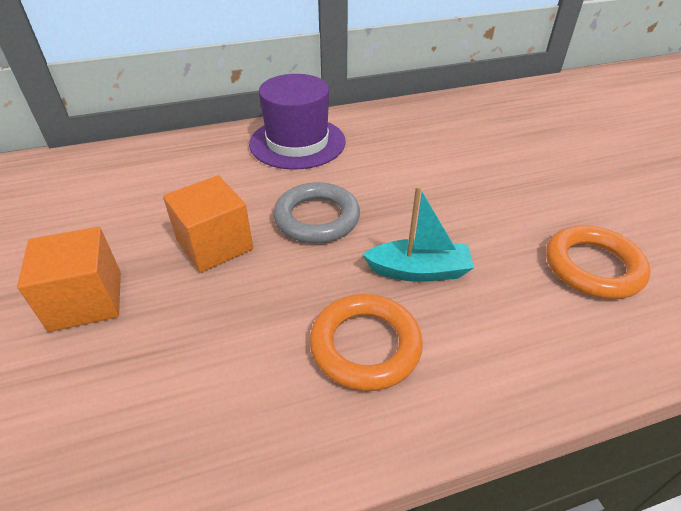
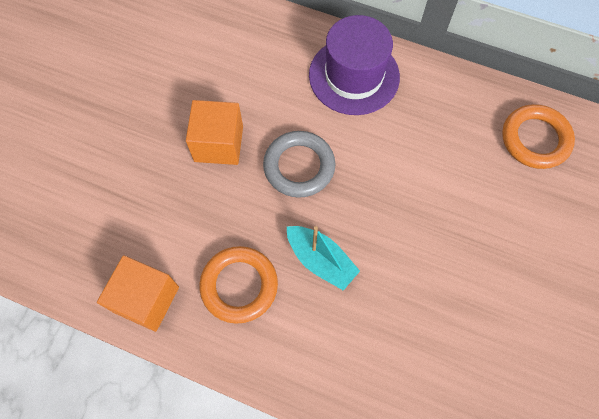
camera: 40 degrees right, 25 degrees up
(86, 300) = (123, 137): orange cube -> orange cube (146, 299)
(592, 267) = (438, 348): orange ring -> orange ring (535, 139)

